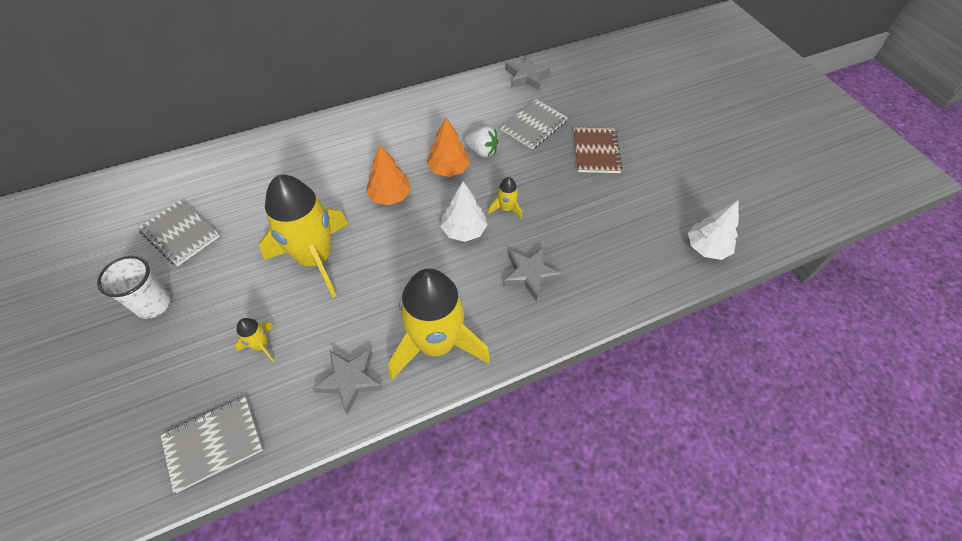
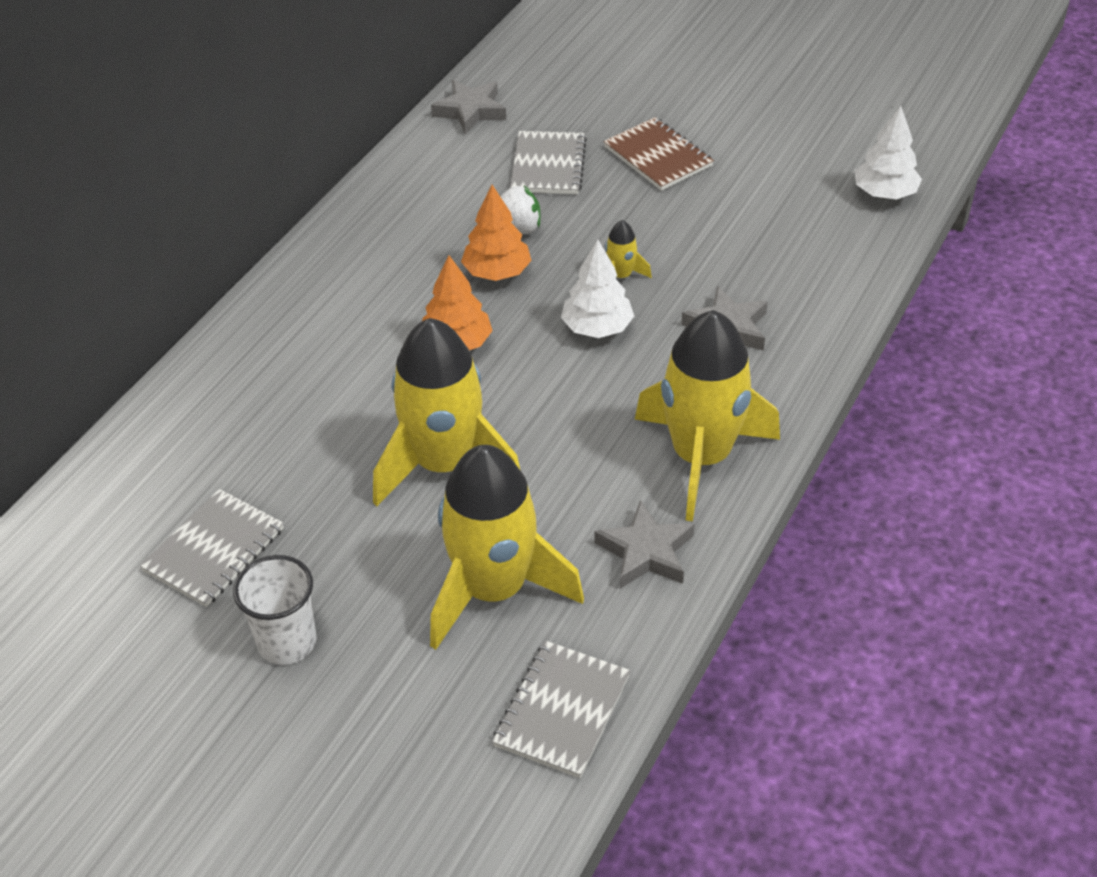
camera: 35 degrees left, 10 degrees down
(180, 234) = (214, 550): grey notebook -> grey notebook turned 60 degrees counterclockwise
(261, 345) = (494, 589): yellow rocket -> yellow rocket, size x2.45

